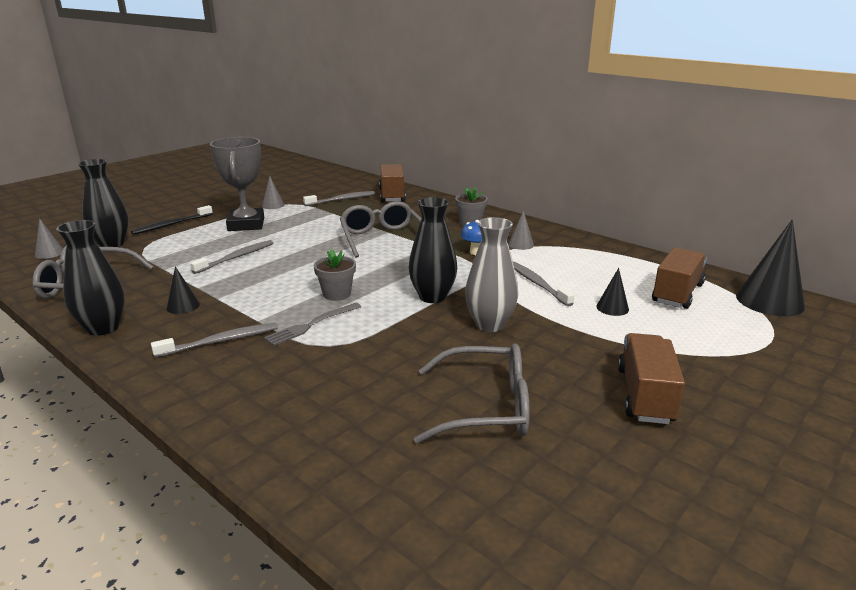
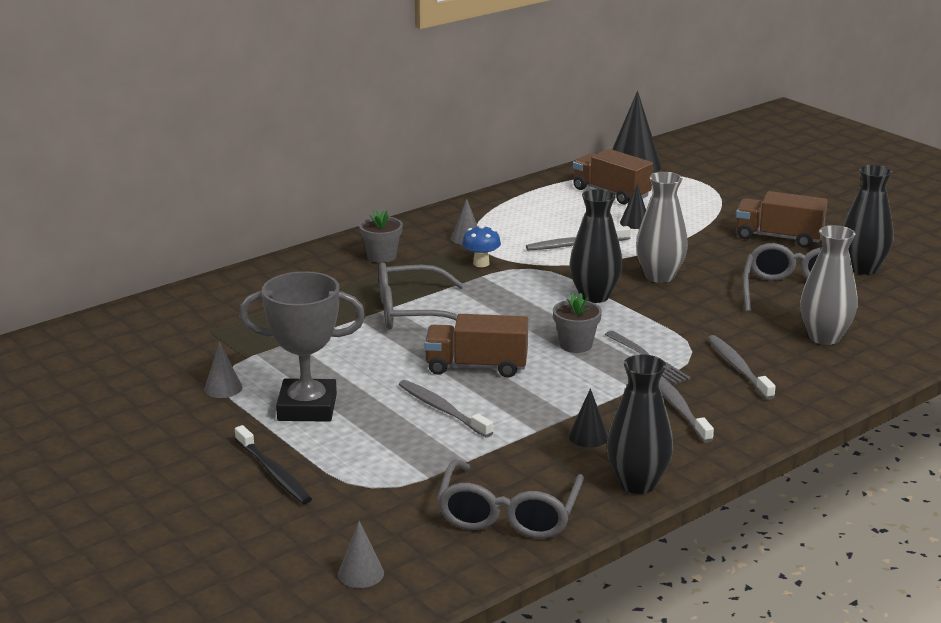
camera: 80 degrees left, 0 degrees up
(112, 244) = (342, 518): black vase -> black vase (863, 268)
(342, 200) = (231, 333): grey toothbrush -> grey toothbrush (738, 368)
(371, 427) = (824, 337): none -> grey vase
(392, 195) = (234, 296): brown truck -> brown truck (476, 366)

